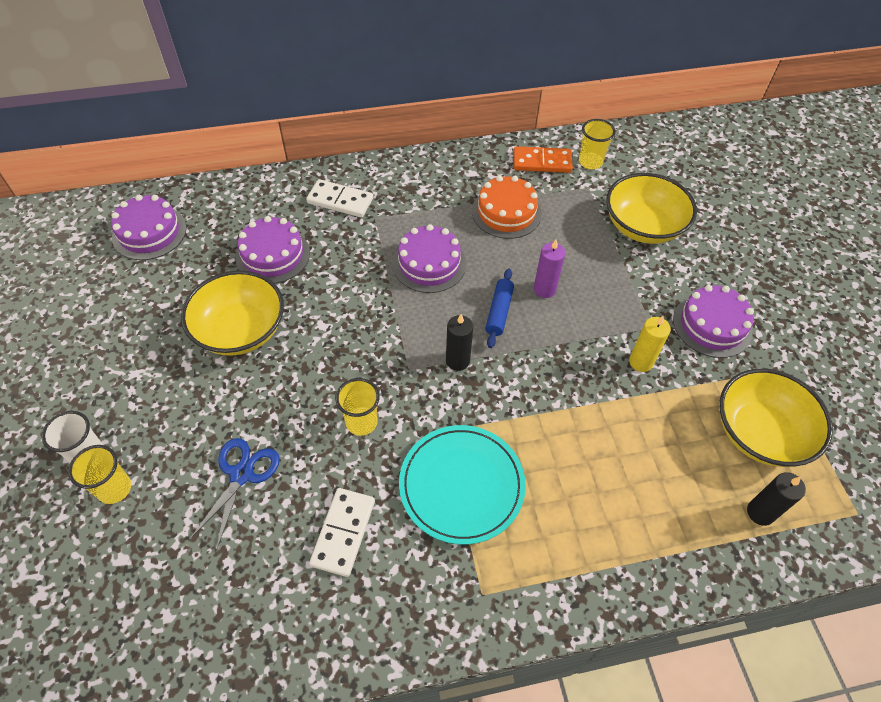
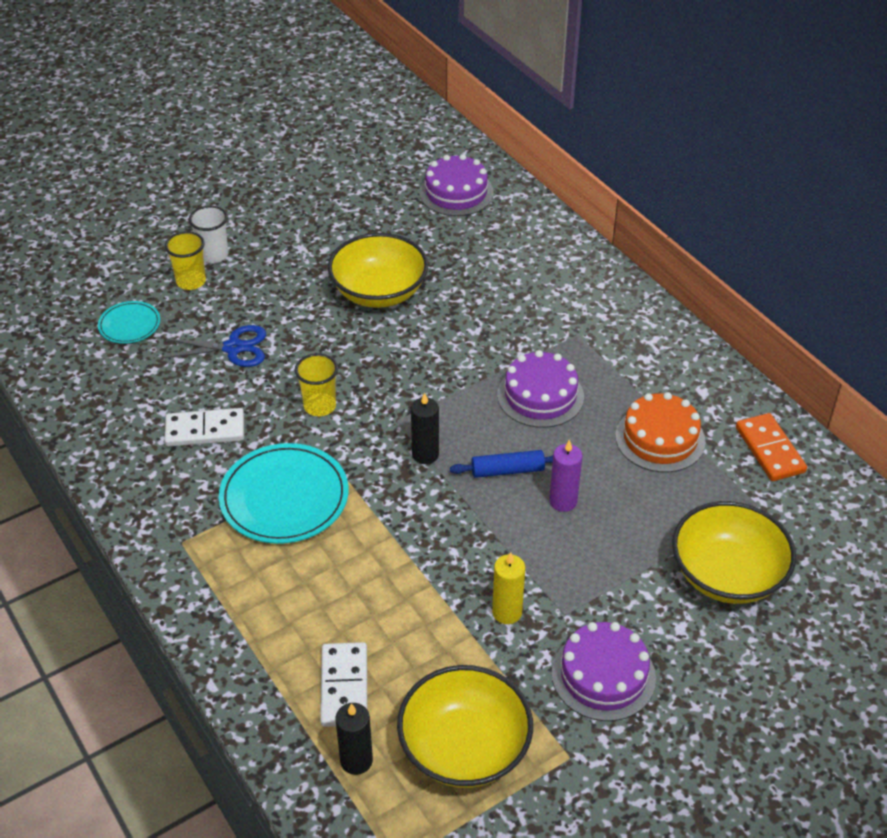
camera: 70 degrees right, 10 degrees down
(142, 571) = (129, 325): none -> turquoise plate
(273, 255) = (479, 280): purple cake -> none
(340, 201) = (583, 301): white domino -> white domino (344, 687)
(590, 162) = (806, 497): yellow cup -> none

